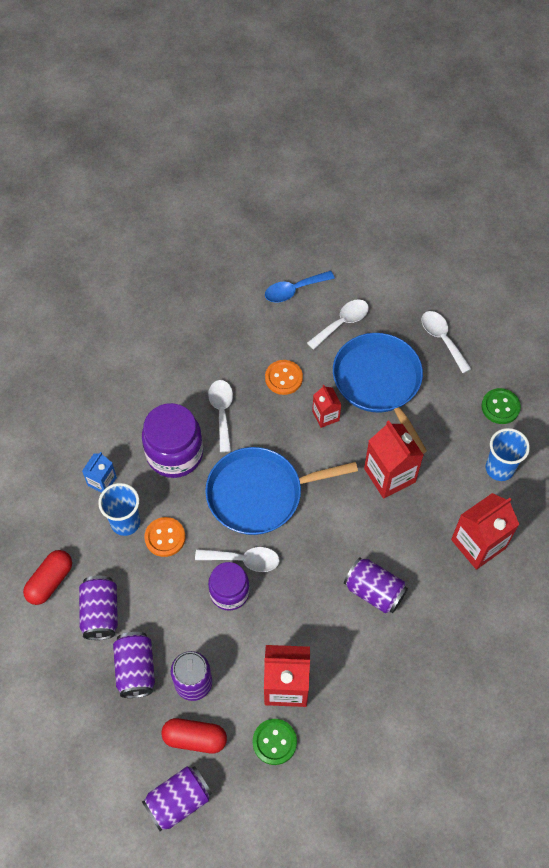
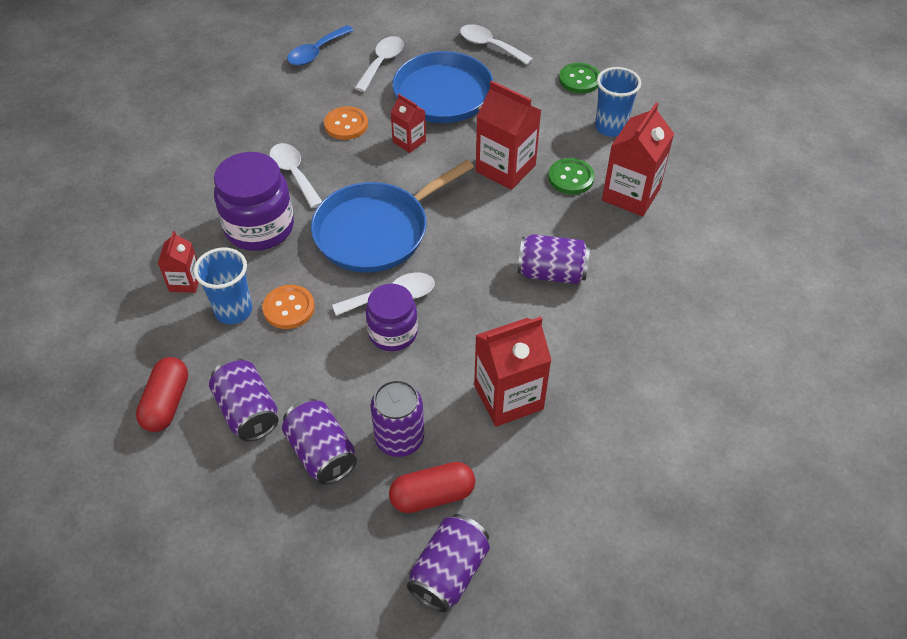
camera: 25 degrees left, 10 degrees down
(102, 481) = (185, 282): blue carton -> red carton
(274, 742) = (528, 459): green button -> green button (571, 178)

